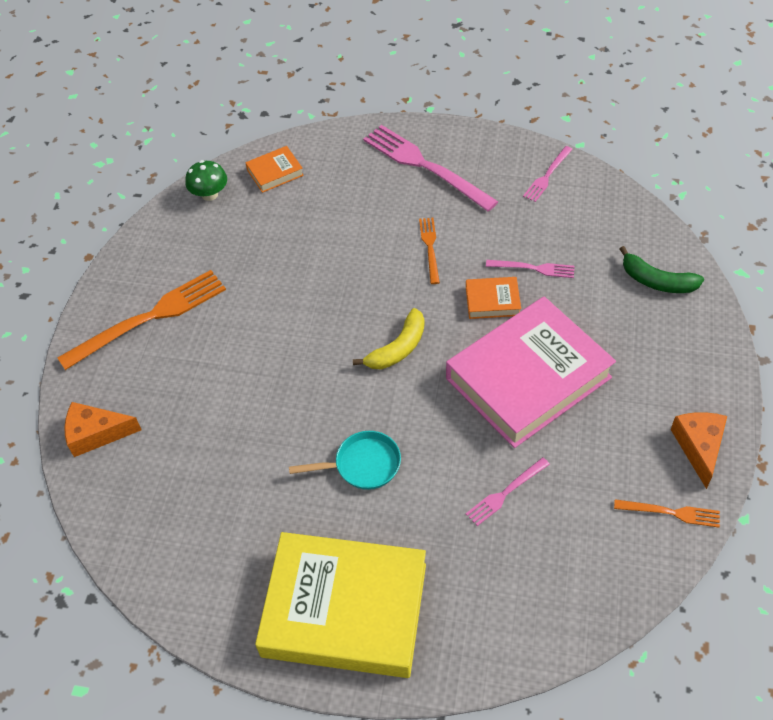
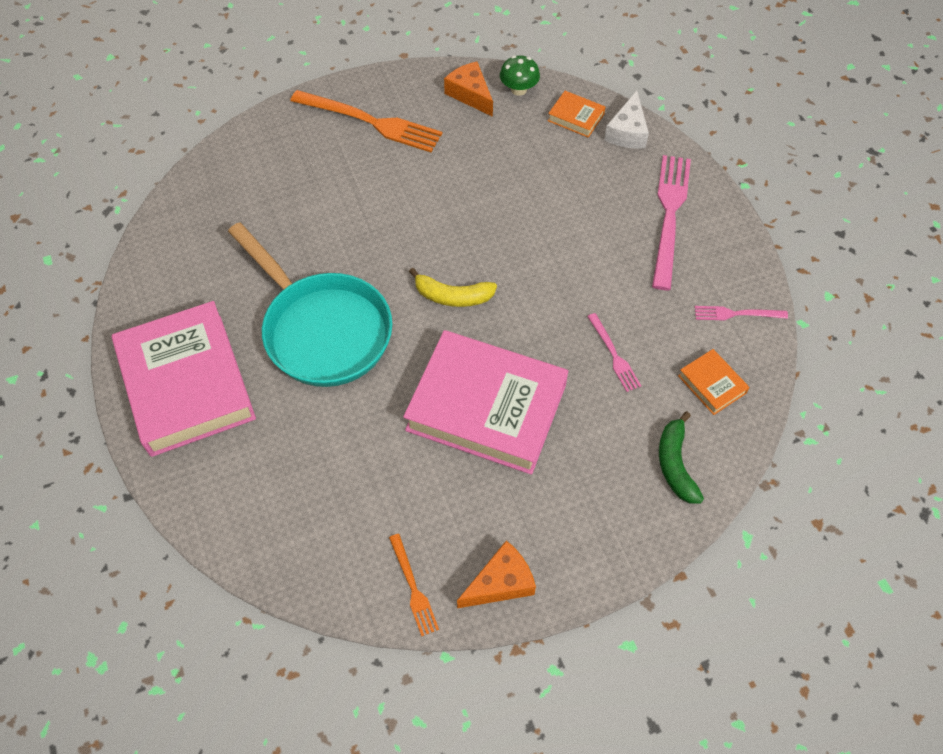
camera: 55 degrees right, 5 degrees up
(96, 434) = (249, 151): orange cheese -> orange cheese (470, 94)
(319, 148) = (627, 132): none -> white cheese
(344, 609) = (187, 384): yellow book -> pink book
(362, 465) = (322, 330): turquoise pan -> turquoise pan, size x2.11
(430, 247) = (578, 265): orange fork -> none
(492, 301) = (552, 340): orange book -> orange book (712, 384)
(505, 493) = (356, 445): pink fork -> none

